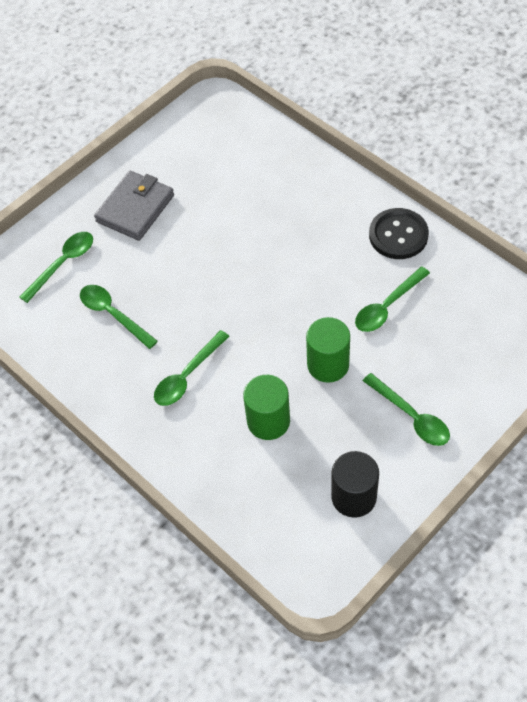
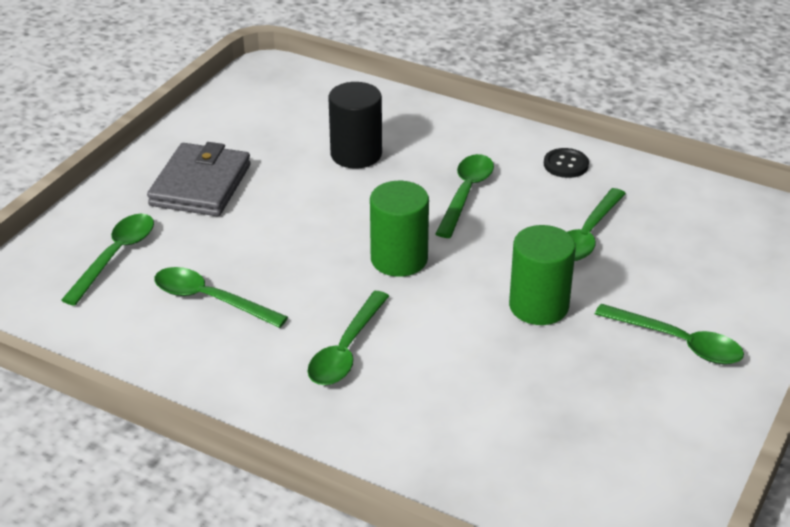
camera: 20 degrees left, 20 degrees down
(268, 421) = (485, 381): green cylinder -> green cylinder (399, 259)
(315, 250) = (466, 194): none -> green spoon
(354, 497) = (646, 445): black cylinder -> black cylinder (356, 154)
(398, 235) = (566, 164): black button -> black button, size x0.57

